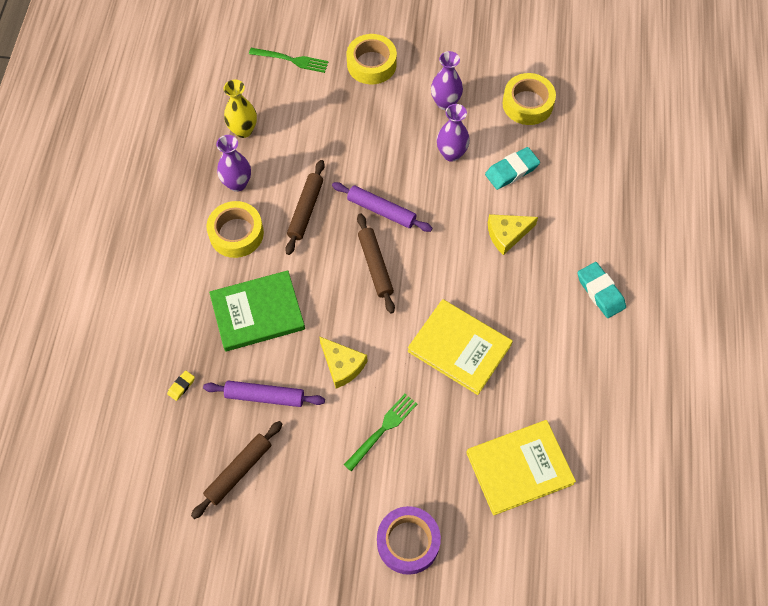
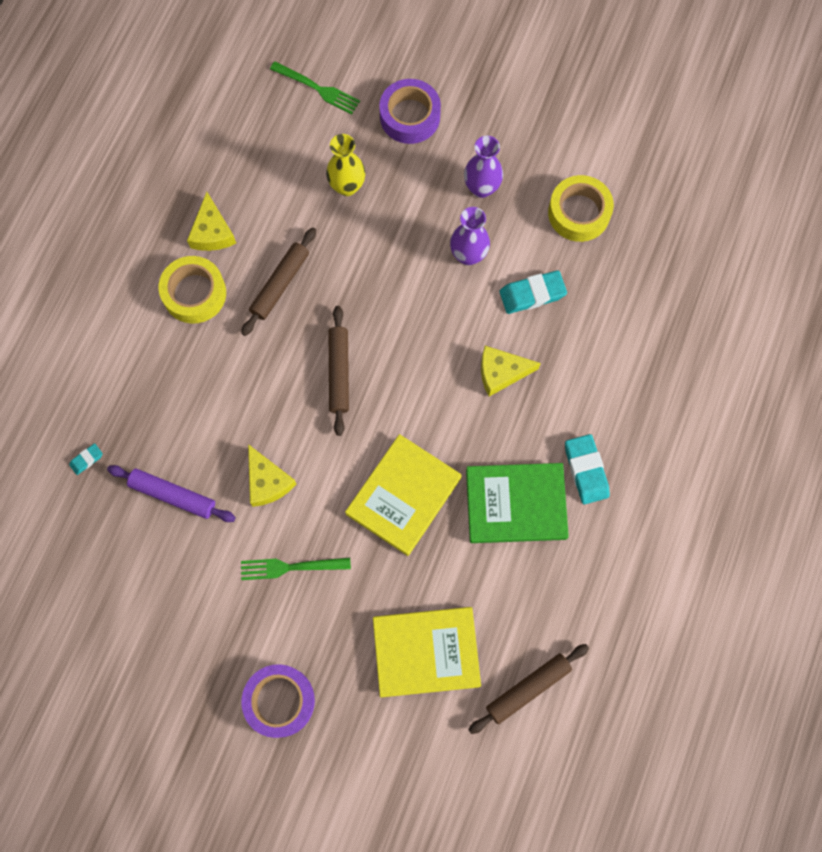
camera: 15 degrees right, 10 degrees up
(181, 386) = (86, 460): yellow eraser -> turquoise eraser
(237, 183) = (212, 232): purple vase -> yellow cheese
(239, 471) = (122, 573): brown rolling pin -> brown rolling pin (528, 688)
(243, 130) = (237, 166): yellow vase -> yellow vase (347, 186)
(257, 312) = (192, 395): green book -> green book (516, 504)
(371, 64) = (410, 116): yellow tape -> purple tape
(381, 210) = (366, 306): purple rolling pin -> none
(383, 429) = (290, 567): green fork -> green fork turned 150 degrees counterclockwise
(459, 348) = (403, 495): yellow book -> yellow book turned 75 degrees clockwise

